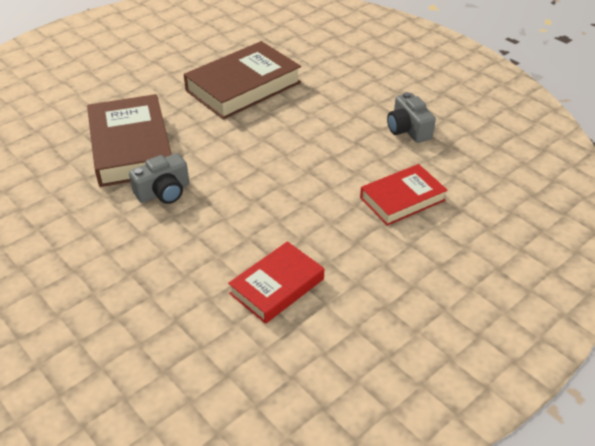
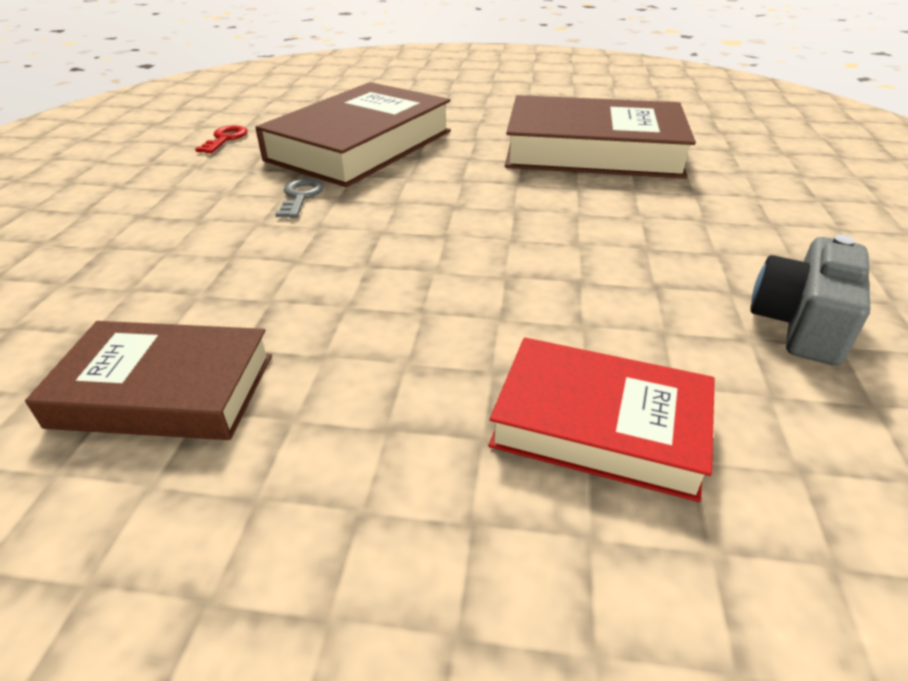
camera: 50 degrees right, 5 degrees down
(44, 188) = (225, 139): none -> red key
(163, 192) = (301, 196): grey camera -> grey key
(277, 286) = (164, 390): red book -> brown book

